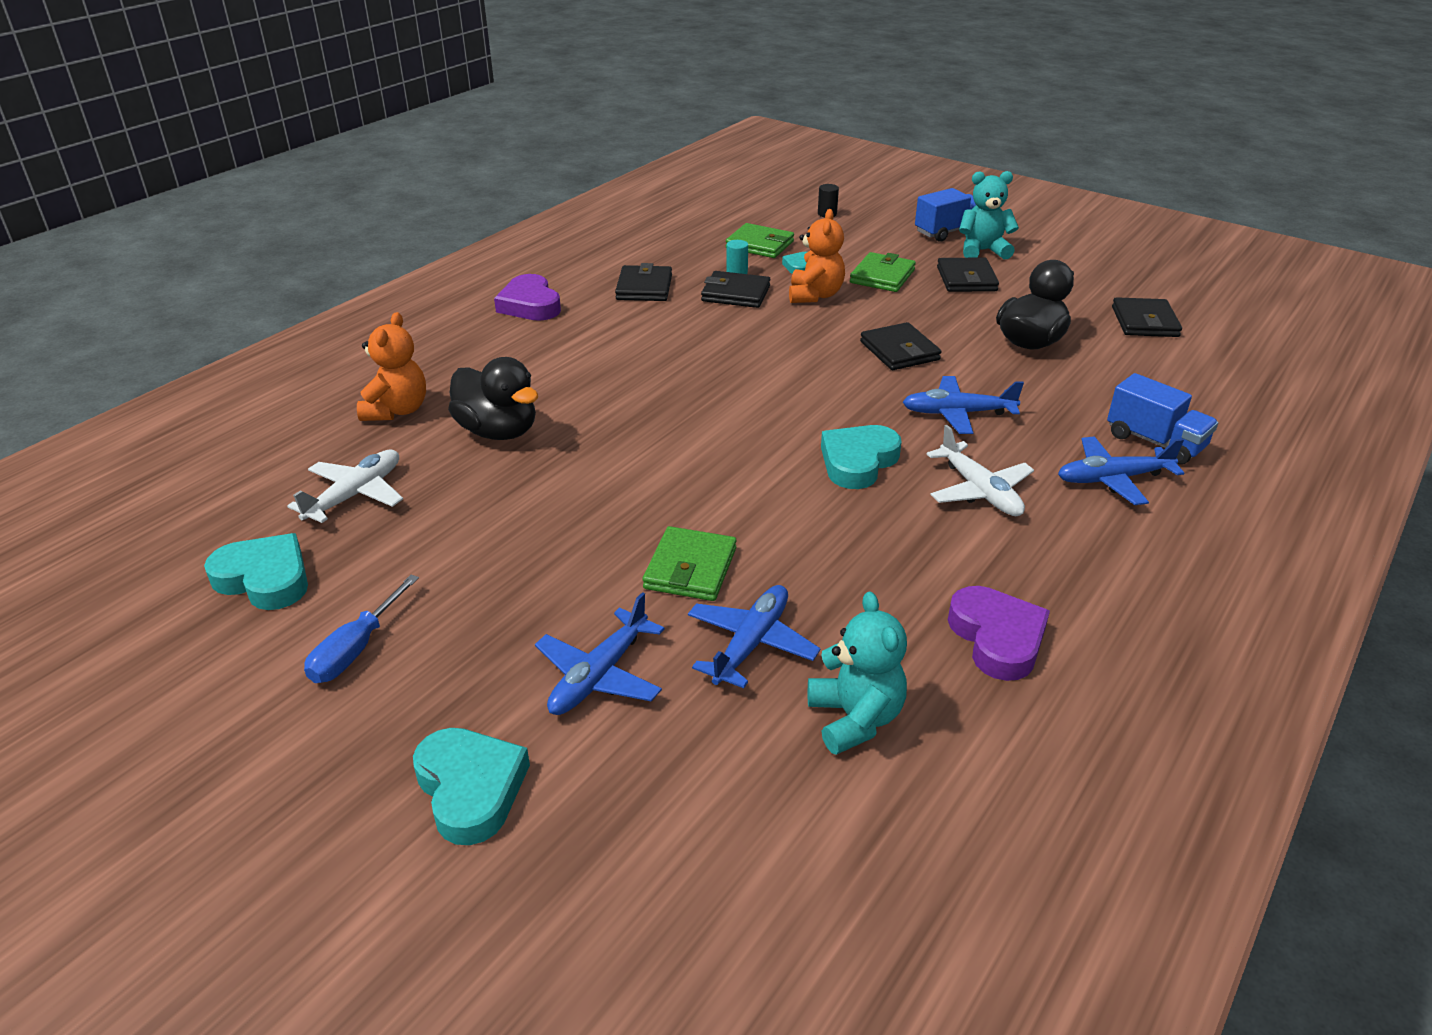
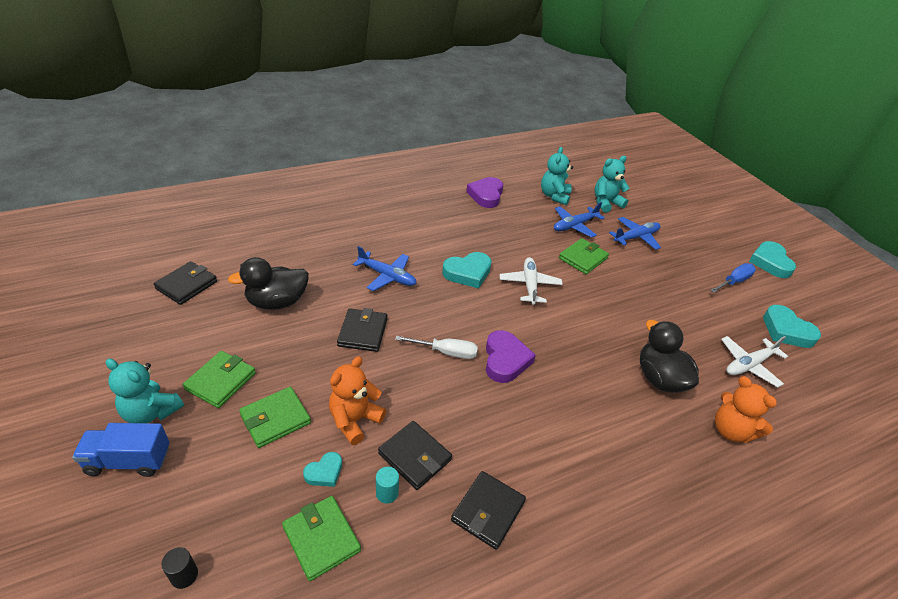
camera: 155 degrees left, 5 degrees up
(397, 410) = (731, 430): orange teddy bear -> orange teddy bear turned 75 degrees counterclockwise
(470, 789) = (687, 225): turquoise heart -> turquoise heart (770, 262)
(530, 305) = (607, 536): purple heart -> purple heart (505, 360)
(715, 764) = (606, 203): none -> turquoise teddy bear
(787, 366) = (446, 352): none -> white screwdriver
(966, 279) = (221, 381): black wallet -> green wallet
(979, 491) = (428, 238): white plane -> white plane (529, 285)
(1112, 479) = (365, 219): blue plane -> none
(1155, 442) = (319, 224): blue truck -> none

